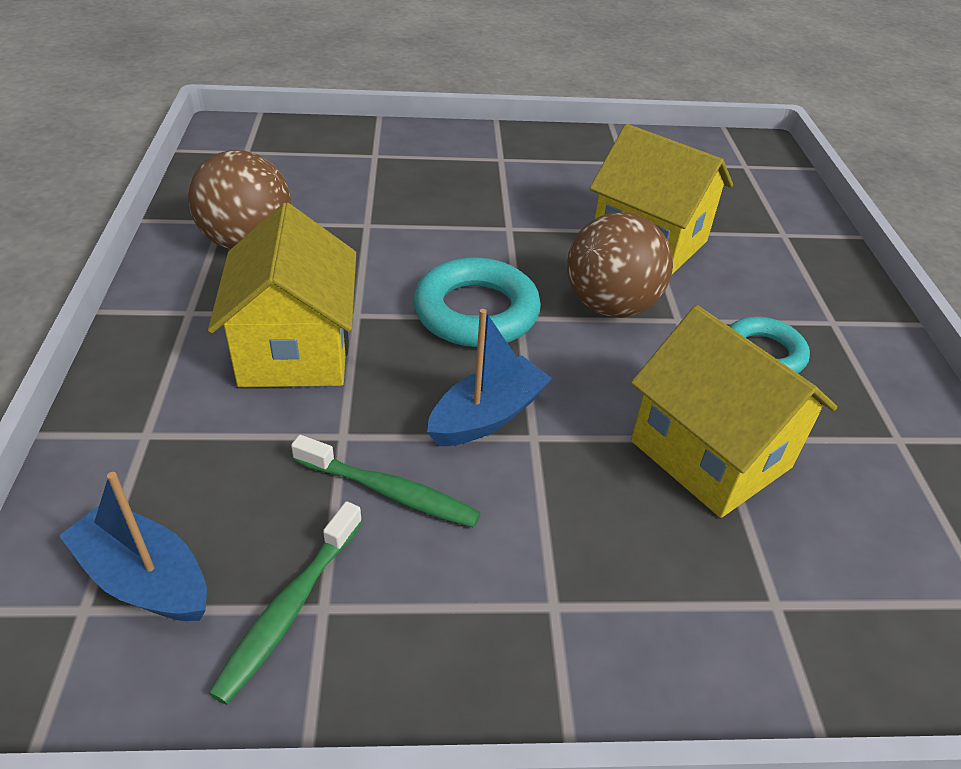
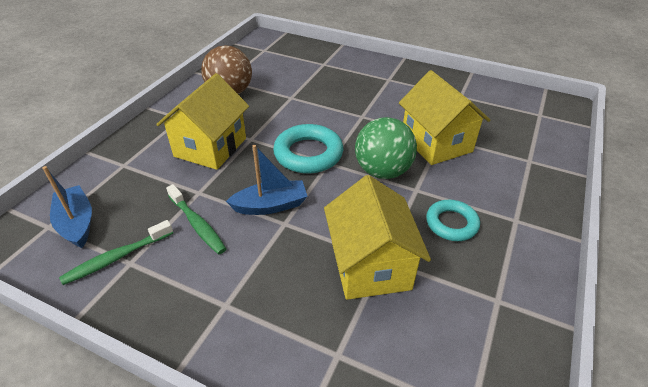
camera: 30 degrees right, 0 degrees up
(610, 306) = (382, 171): brown ball -> green ball

